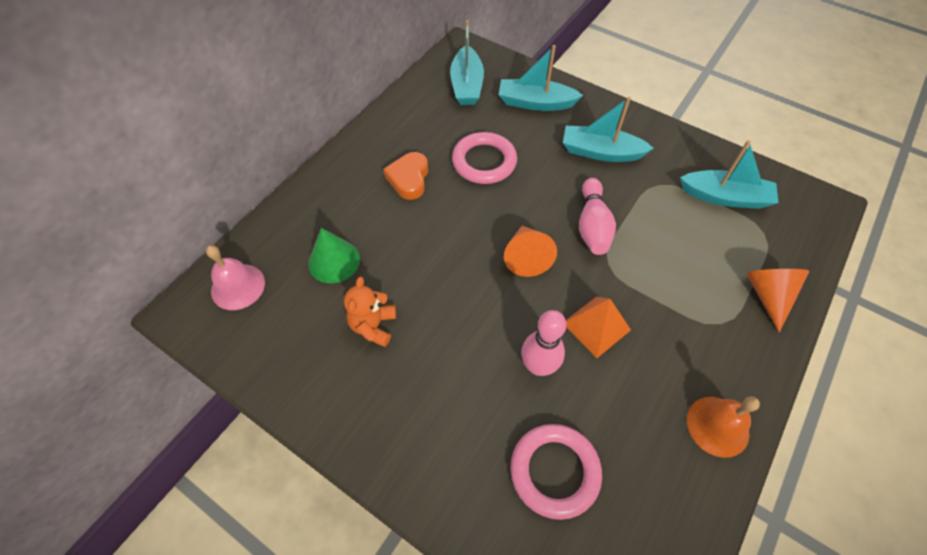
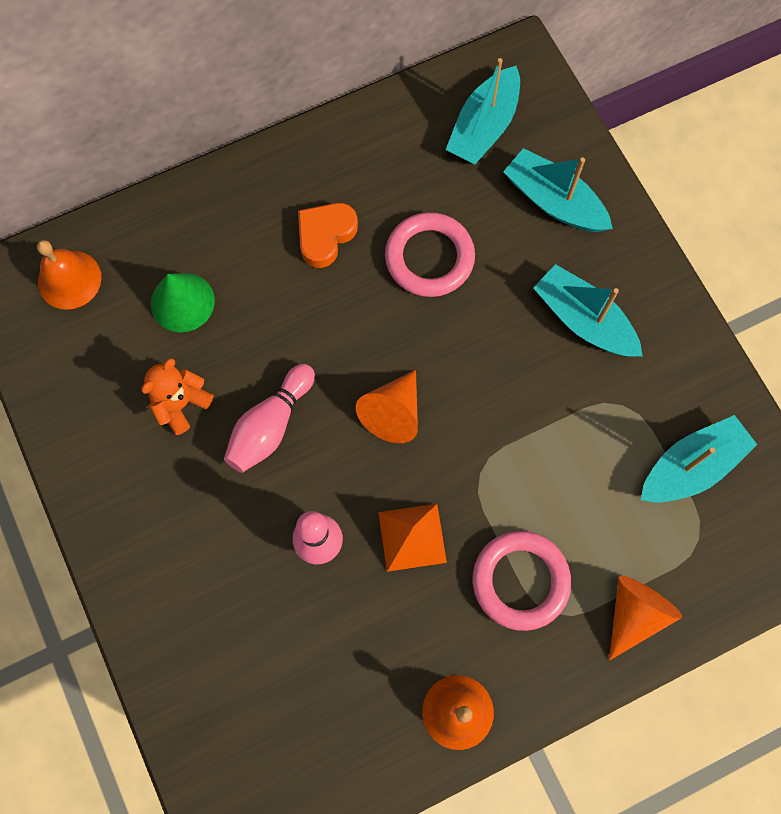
camera: 30 degrees right, 15 degrees up
(238, 286) = (69, 279): pink bell -> orange bell
(554, 471) = (264, 656): pink ring -> pink ring (520, 581)
(592, 225) = (497, 415): pink bowling pin -> pink bowling pin (270, 425)
(725, 197) = (691, 466): turquoise boat -> turquoise boat turned 75 degrees counterclockwise

